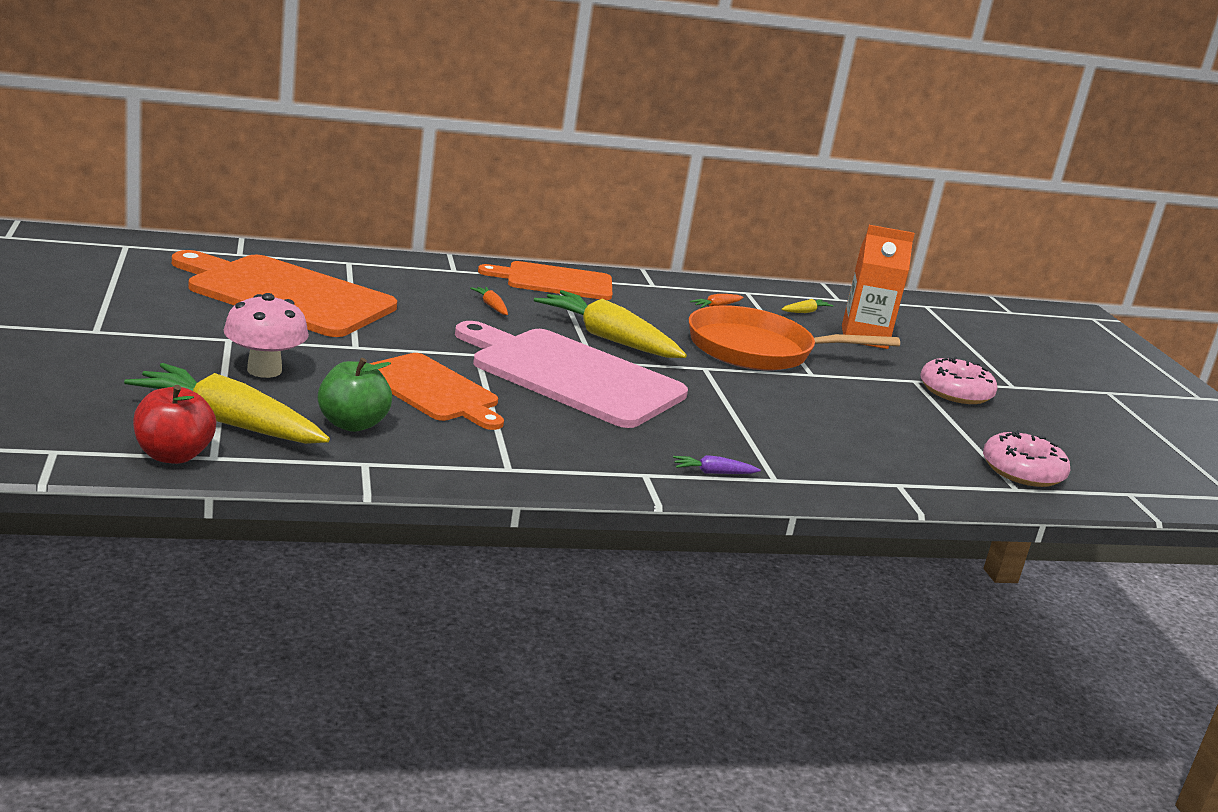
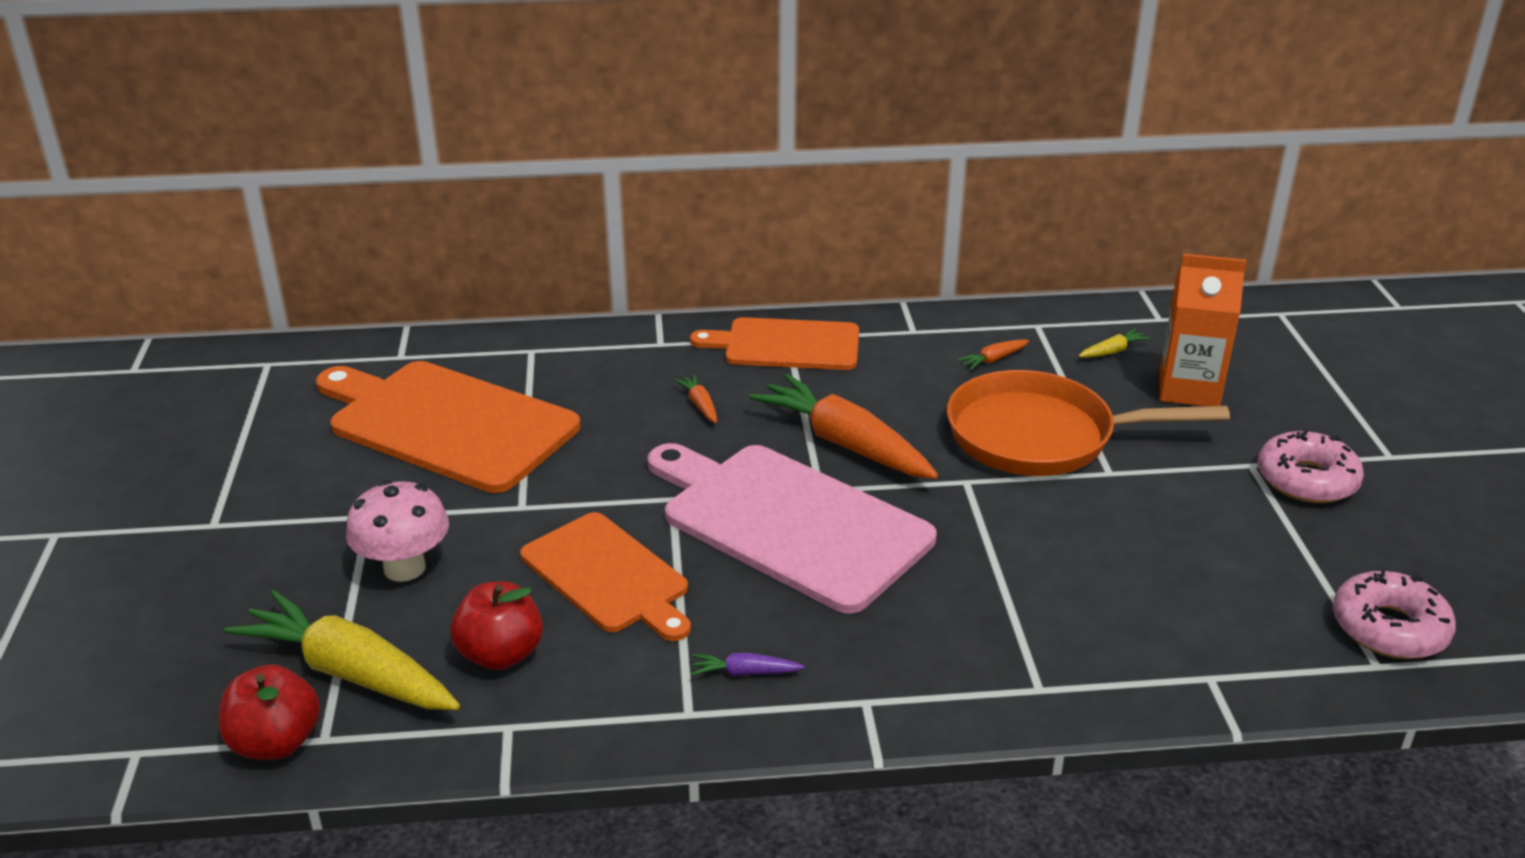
camera: 10 degrees right, 10 degrees up
(352, 424) = (500, 654): green apple -> red apple
(608, 338) = (844, 444): yellow carrot -> orange carrot
(713, 473) = (957, 687): purple carrot -> purple carrot (744, 673)

